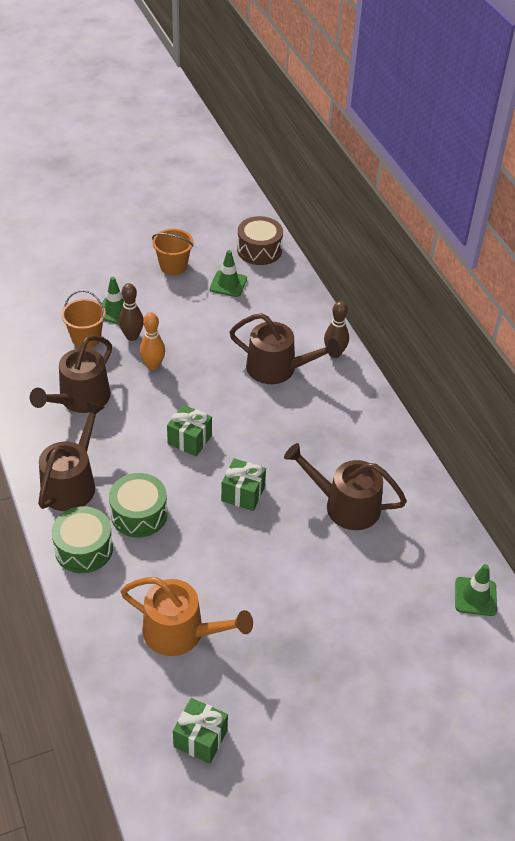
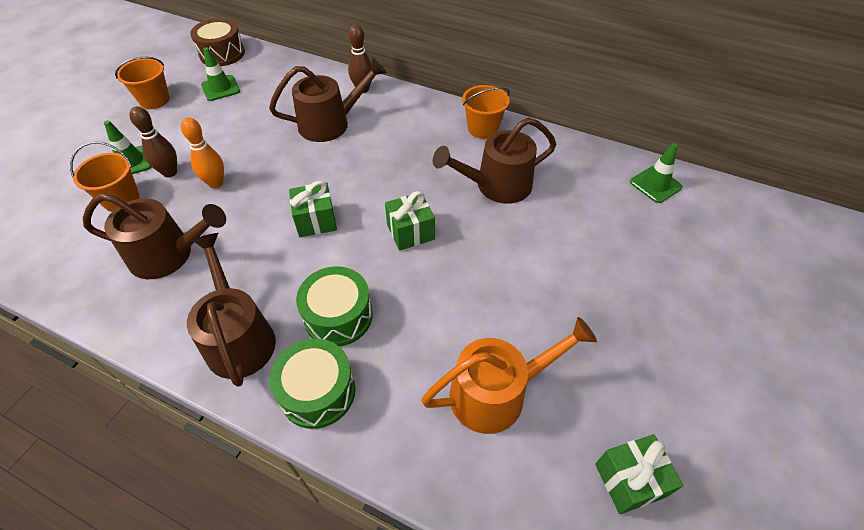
camera: 40 degrees left, 5 degrees up
(80, 399) = (168, 255): brown watering can -> brown watering can turned 75 degrees counterclockwise
(391, 452) = (482, 128): none -> orange bucket

